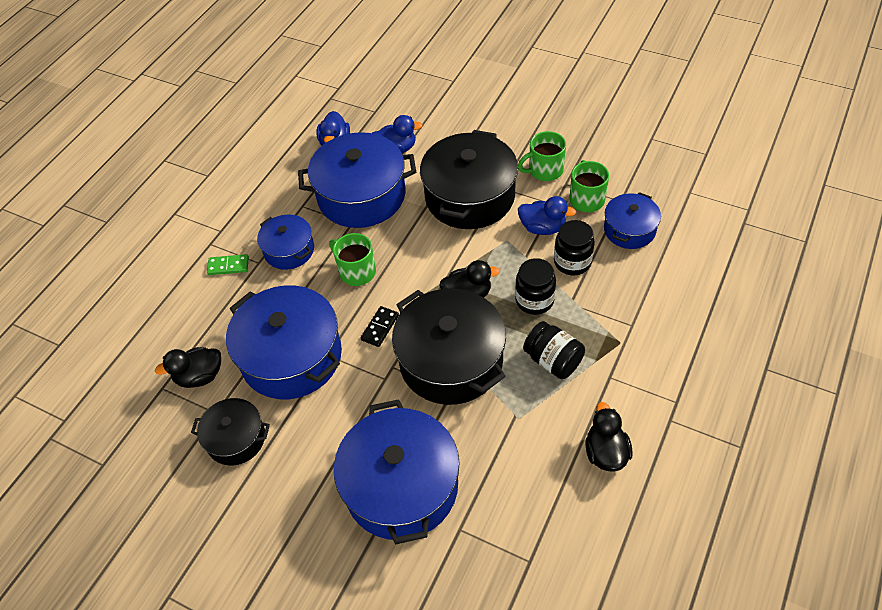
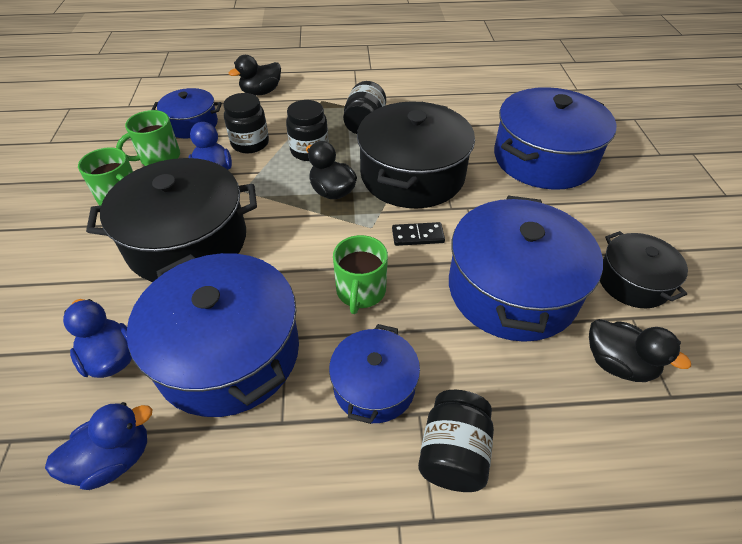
camera: 125 degrees left, 5 degrees down
(228, 266) = (453, 453): green domino -> black jar
(605, 452) = (419, 84): black duck -> black duck (261, 92)

